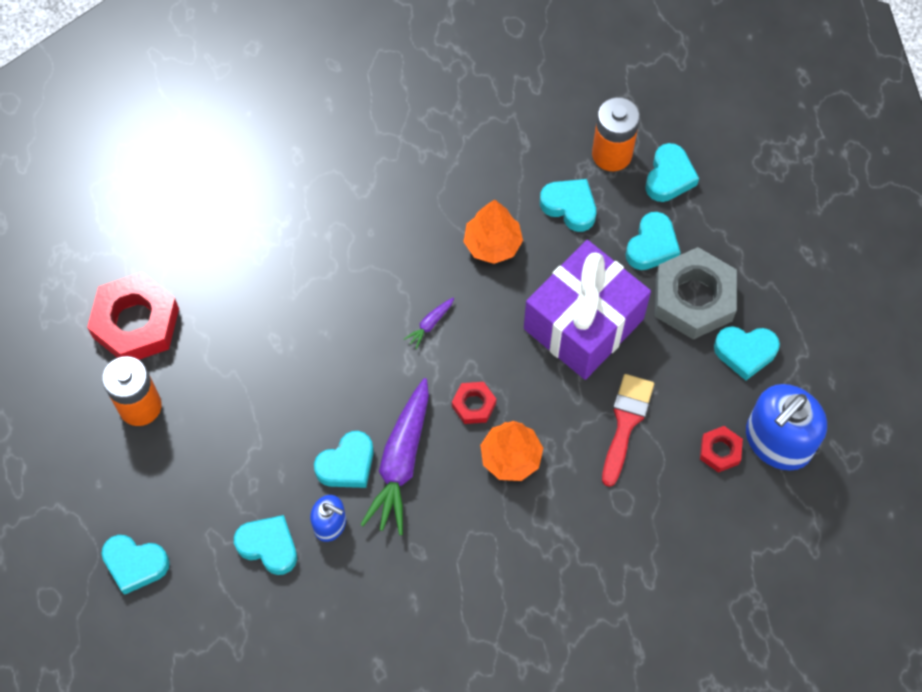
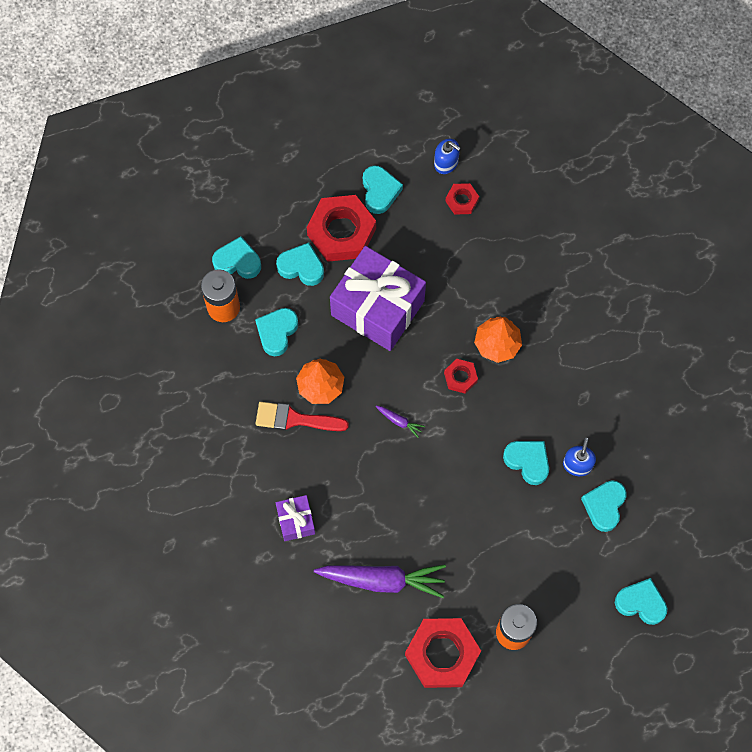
camera: 100 degrees left, 5 degrees up
(135, 564) = (641, 603): turquoise heart -> turquoise heart turned 75 degrees counterclockwise
(331, 194) = (296, 521): none -> purple gift
(401, 462) = (517, 422): purple carrot -> purple carrot (382, 580)
(625, 423) = (453, 267): red brush -> red brush (295, 419)
(693, 298) = (341, 232): grey nut -> red nut
(778, 441) = (446, 163): blue soap dispenser -> blue soap dispenser, size x0.52

